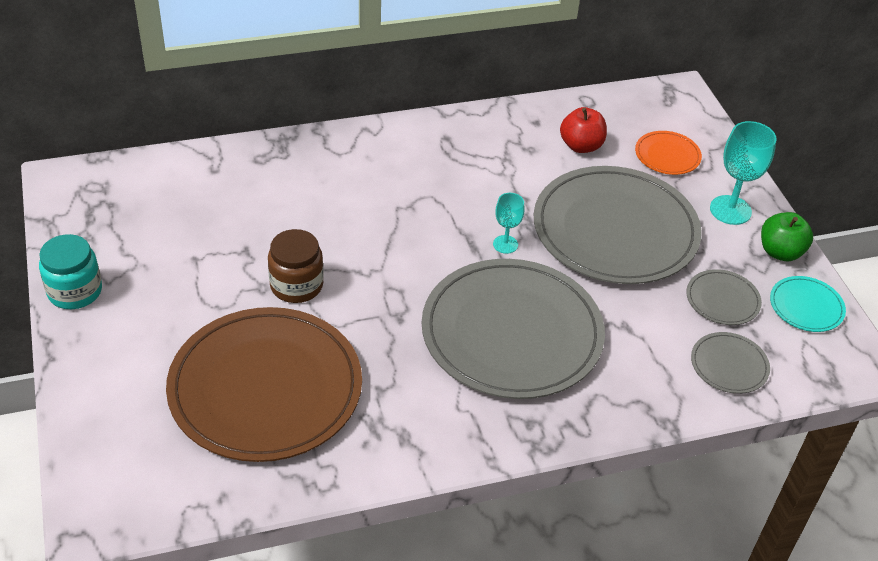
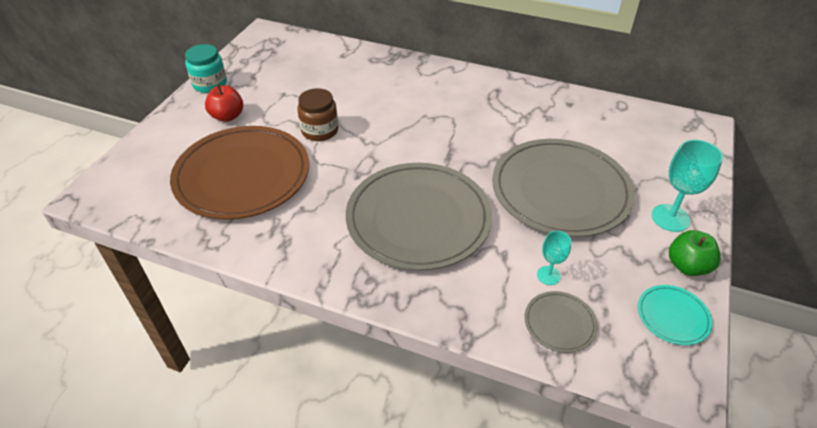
camera: 40 degrees right, 0 degrees up
(505, 244) = (471, 165): turquoise goblet -> turquoise goblet (548, 275)
(581, 146) = (588, 129): red apple -> red apple (227, 116)
(667, 155) = (652, 161): orange plate -> none
(722, 300) = (601, 275): grey plate -> none

